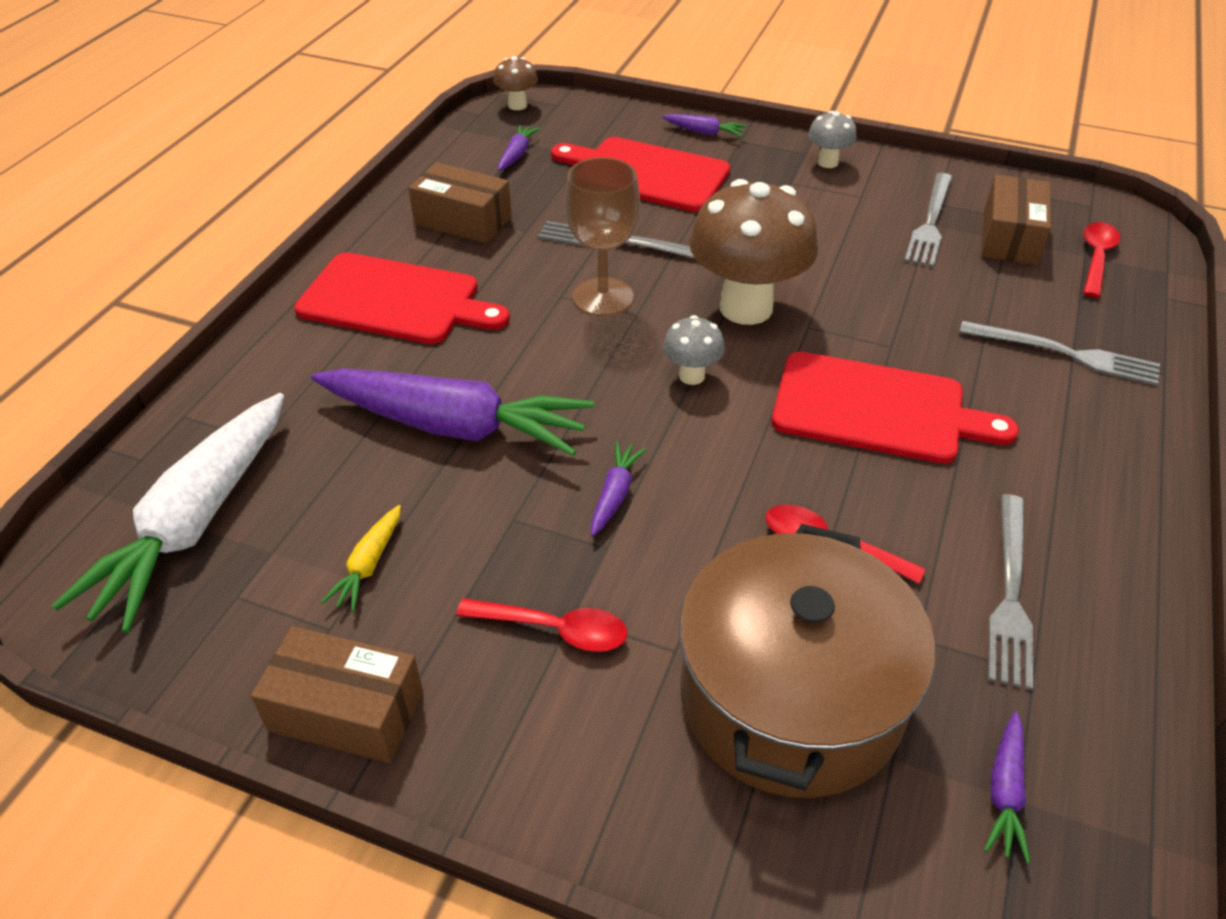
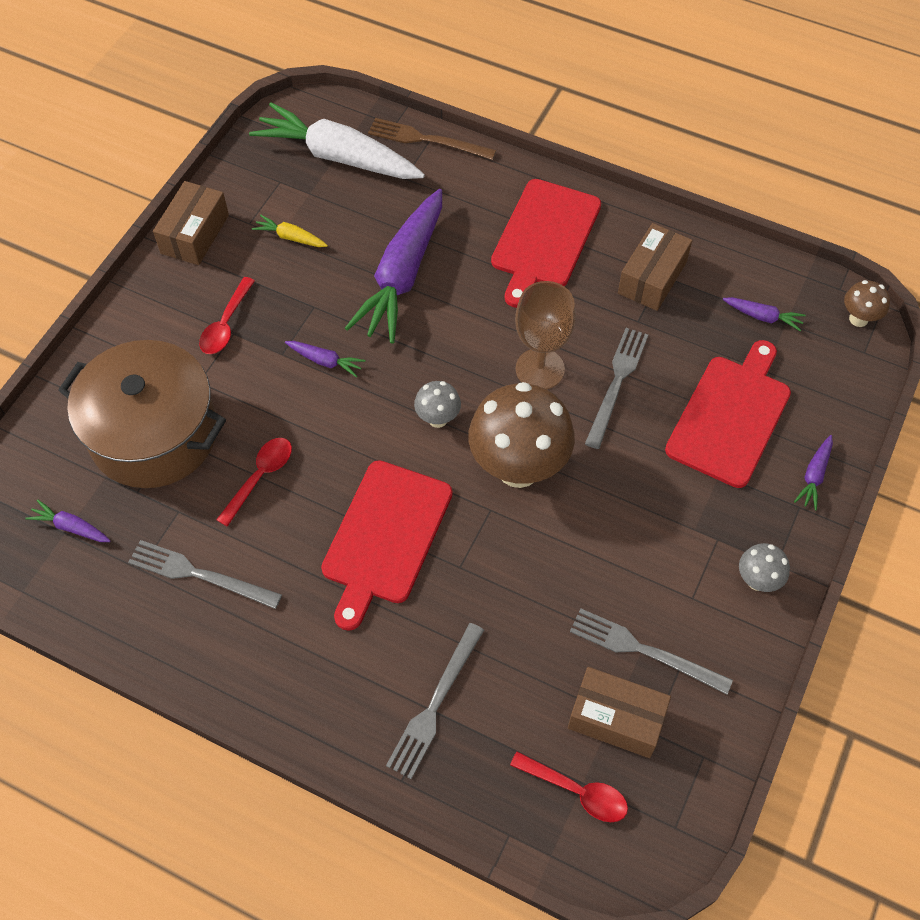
camera: 95 degrees right, 15 degrees up
(186, 420) = (427, 140): none -> brown fork

